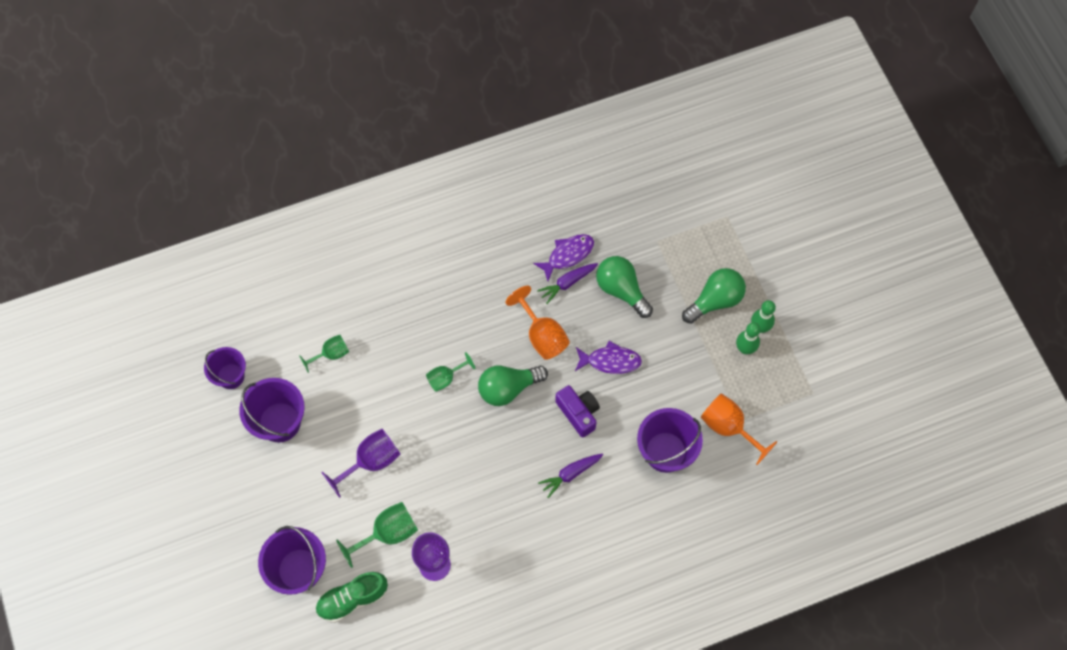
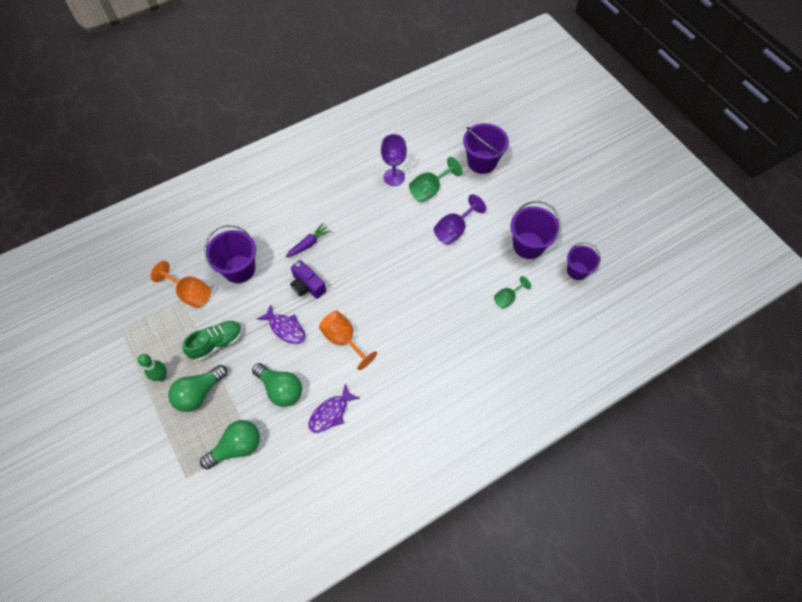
camera: 170 degrees right, 5 degrees down
(352, 599) = (442, 152): green shoe -> green shoe (217, 343)
(446, 378) = (414, 295): green goblet -> none
(508, 388) = (364, 295): green light bulb -> green light bulb (237, 447)
(567, 283) = (328, 387): purple carrot -> none
(610, 361) = (285, 328): purple fish -> purple fish turned 135 degrees counterclockwise
(745, 349) = (175, 356): green bowling pin -> none

